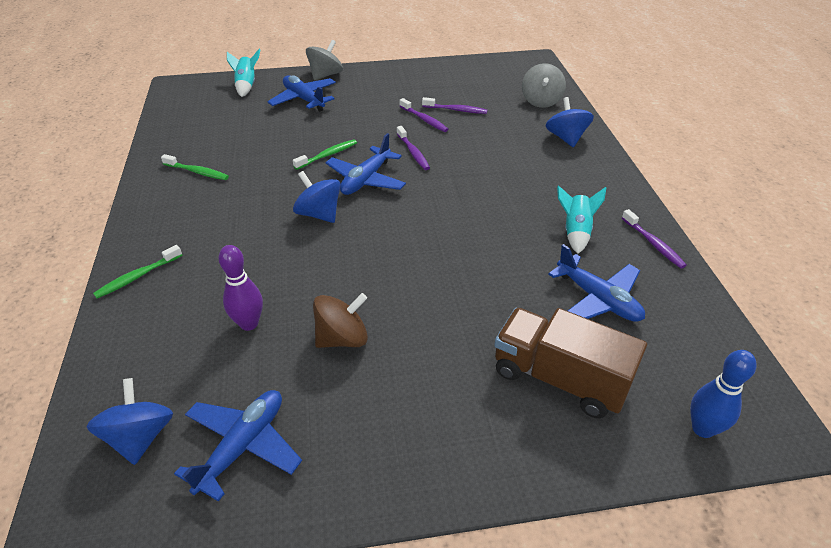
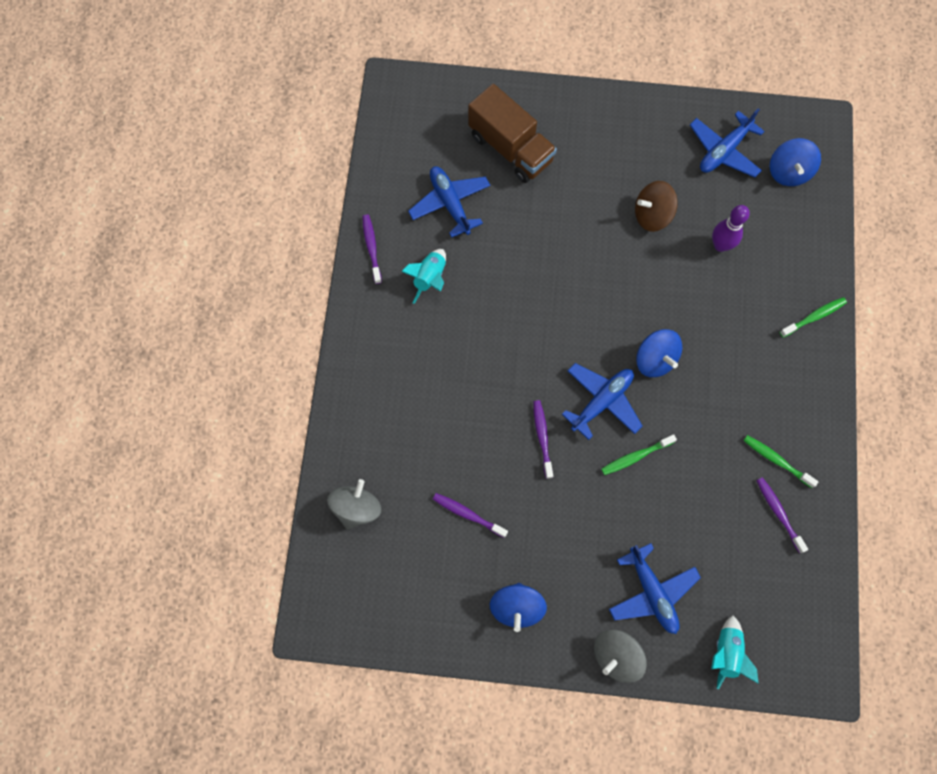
camera: 165 degrees left, 30 degrees up
(424, 120) = (512, 502): purple toothbrush -> purple toothbrush (778, 513)
(566, 138) = (366, 421): blue spinning top -> blue spinning top (516, 607)
(702, 428) = (439, 96): blue bowling pin -> none

